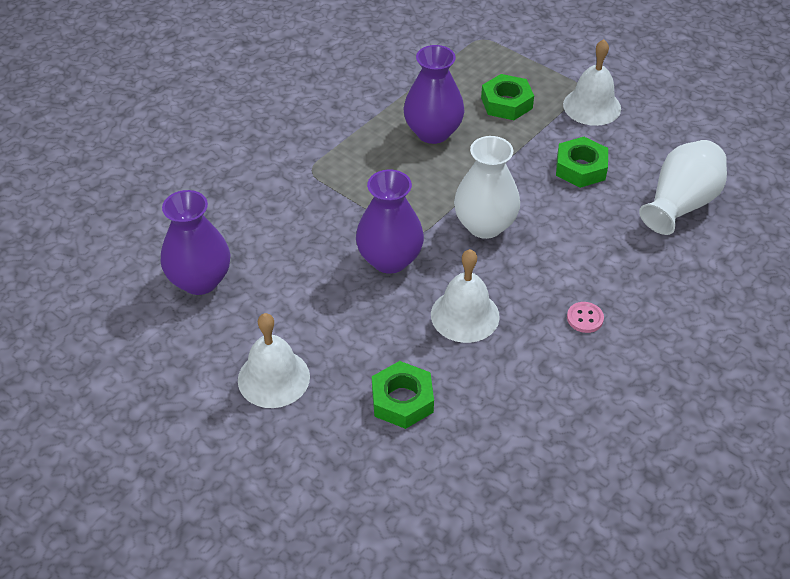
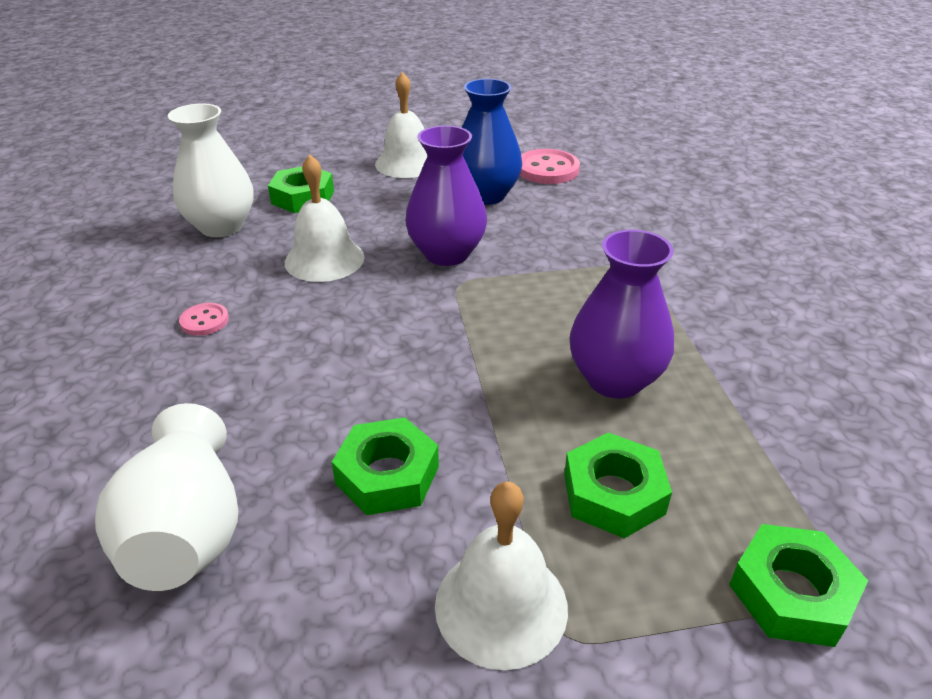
camera: 130 degrees right, 10 degrees down
(200, 280) = (547, 169): purple vase -> pink button
(284, 290) = (485, 195): none -> blue vase
(485, 225) = (408, 330): white vase -> white vase (221, 226)
(499, 48) = (791, 593): none -> green nut

